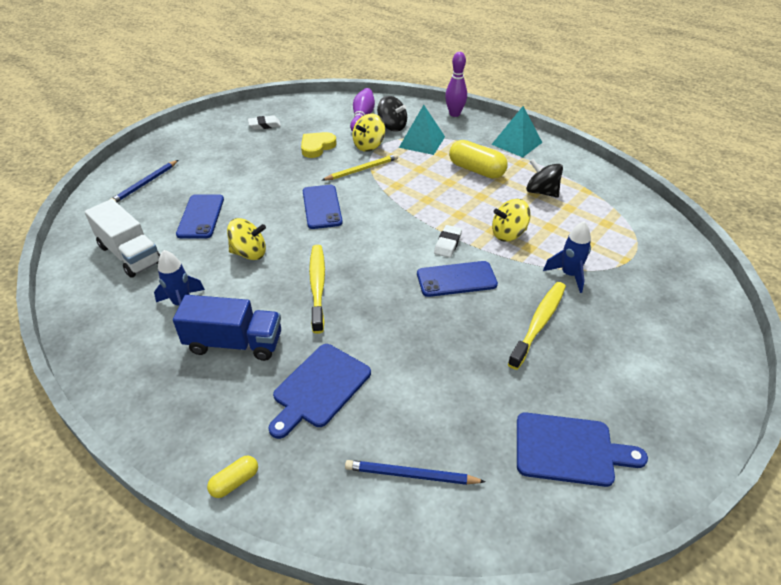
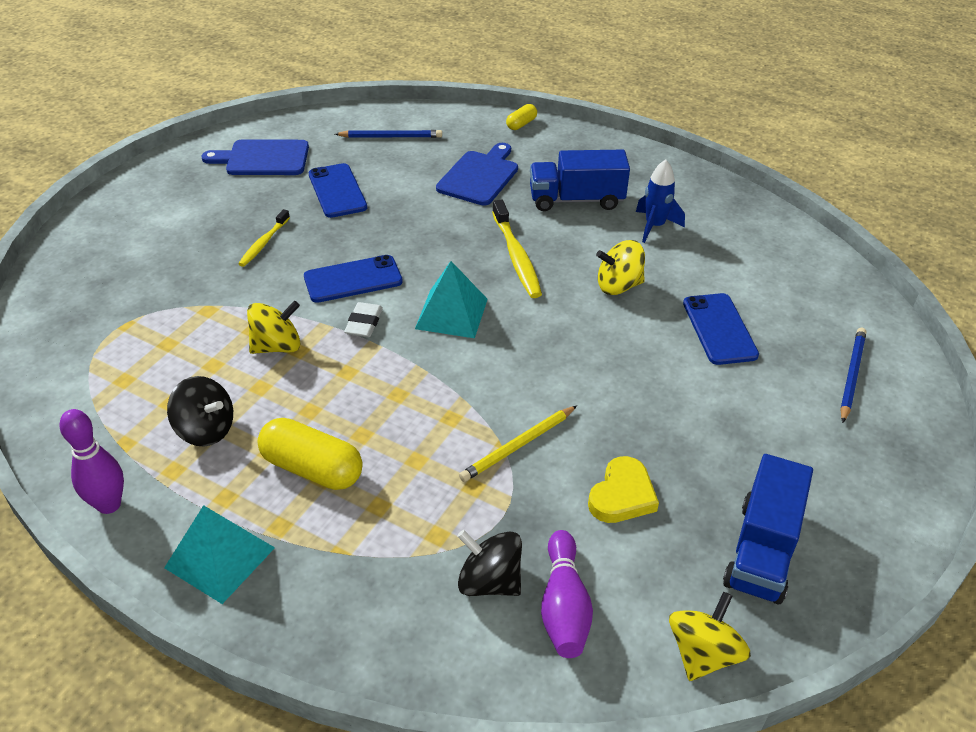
camera: 170 degrees right, 0 degrees up
(130, 254) = (762, 270): white truck -> none
(264, 125) = (762, 550): white eraser -> blue truck
(322, 207) = (556, 363): blue phone -> blue phone (337, 191)
(369, 146) = (523, 511): yellow spinning top -> yellow spinning top (703, 653)
(422, 142) = (418, 537): turquoise pyramid -> turquoise pyramid (451, 313)
(454, 114) = (349, 652): purple bowling pin -> purple bowling pin (109, 504)
(539, 323) = (264, 243): yellow toothbrush -> yellow toothbrush, size x0.62
(569, 275) = (210, 298): blue rocket -> none

